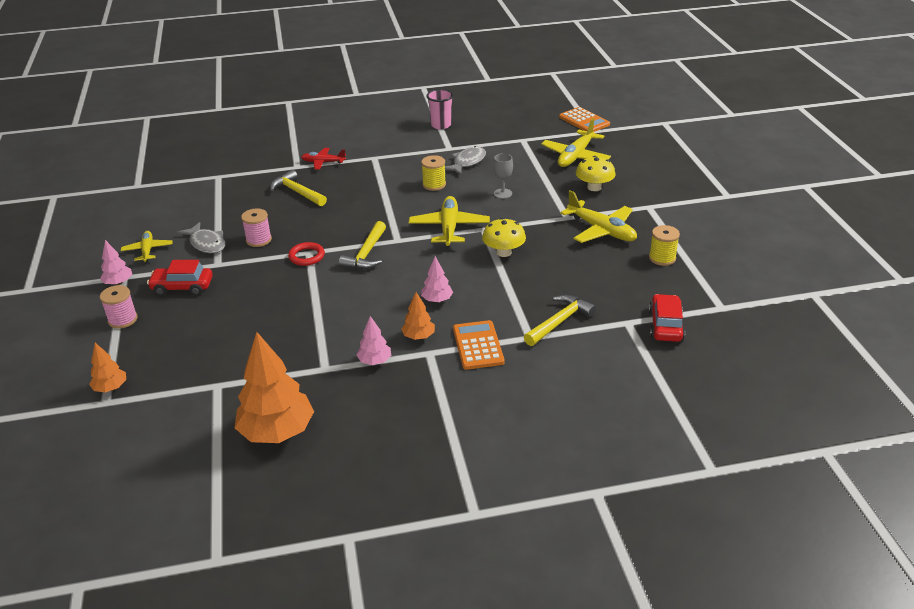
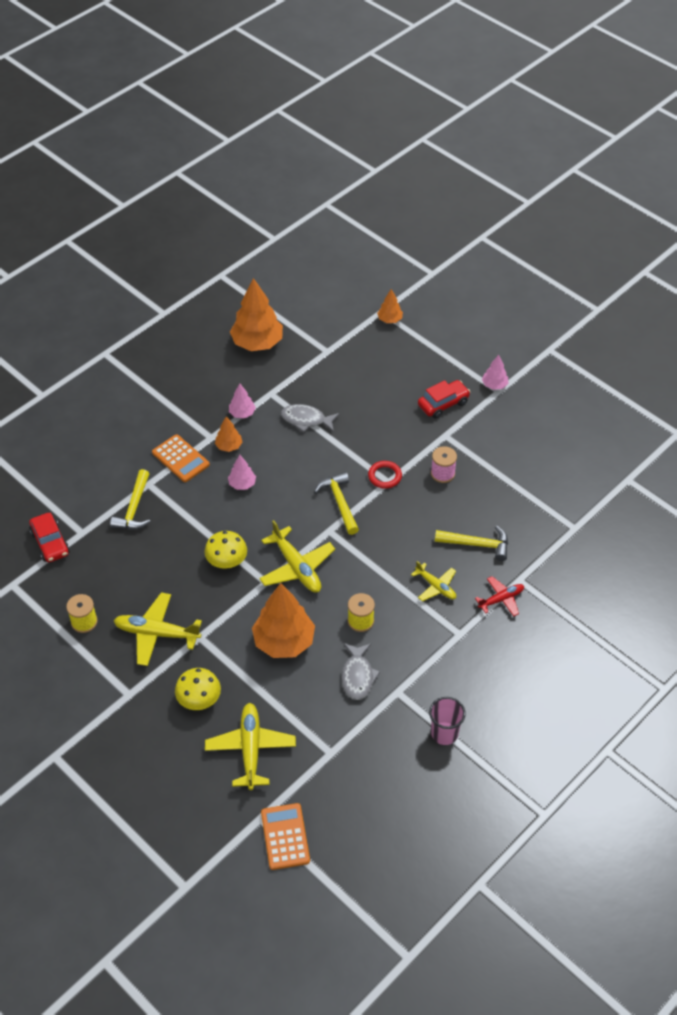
camera: 145 degrees right, 15 degrees up
(123, 320) = (448, 361): pink spool -> none
(147, 250) = (515, 421): yellow plane -> yellow plane (436, 586)
(206, 243) = (479, 449): grey fish -> grey fish (306, 420)
(503, 193) = (284, 641): grey goblet -> orange tree
(584, 121) = (285, 836): orange calculator -> orange calculator turned 60 degrees clockwise

